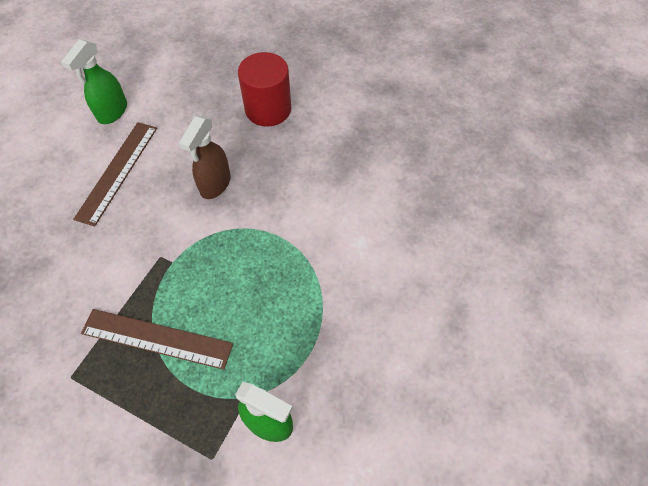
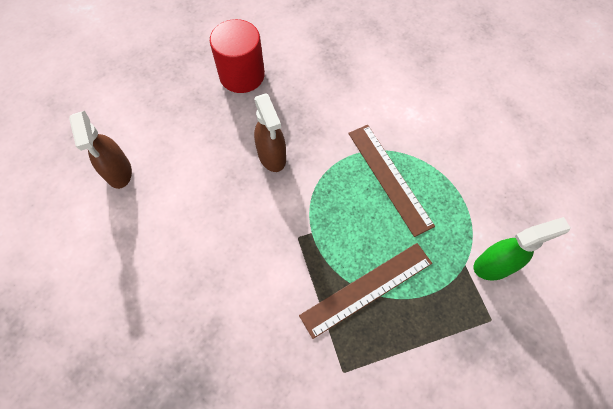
camera: 45 degrees left, 5 degrees up
(112, 112) = (119, 172): green spray bottle -> brown spray bottle
(117, 171) = (185, 210): brown ruler -> brown ruler (389, 178)

